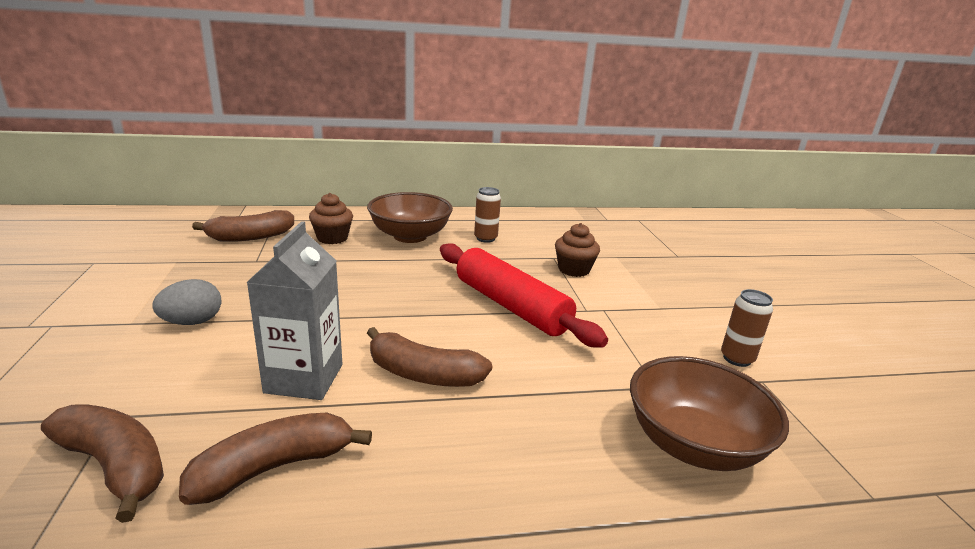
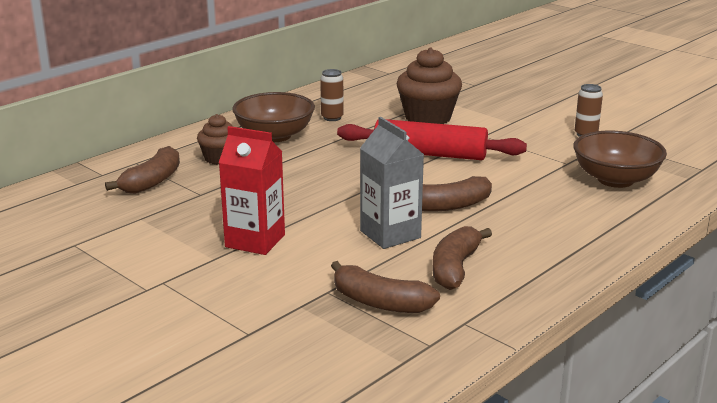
camera: 35 degrees left, 0 degrees up
(115, 466) = (380, 302): brown banana -> brown banana turned 150 degrees counterclockwise
(192, 322) = (255, 241): grey egg -> red carton
(574, 270) = (428, 118): brown cupcake -> brown cupcake, size x1.68

